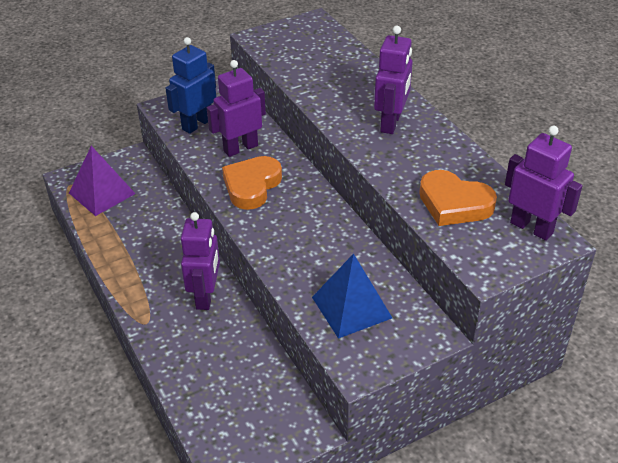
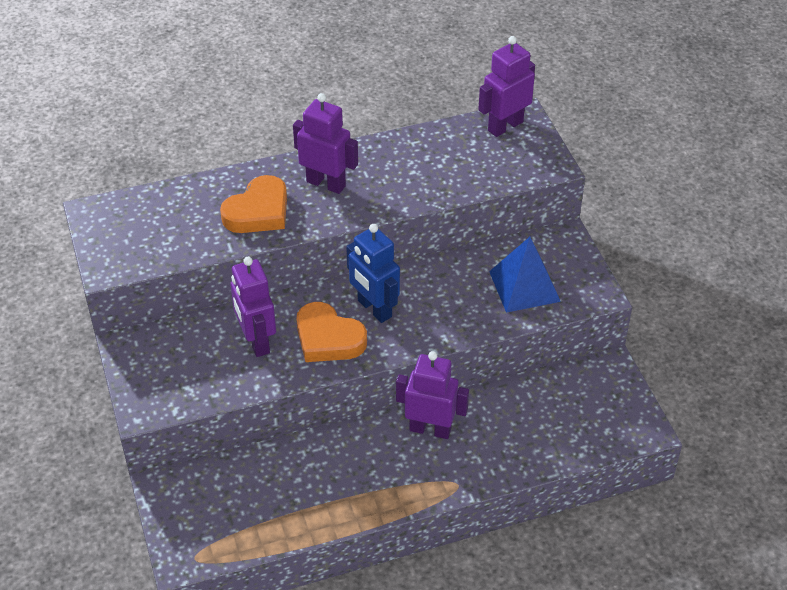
camera: 80 degrees left, 5 degrees up
(102, 193) = (225, 522): purple pyramid -> none
(197, 124) = (193, 378): blue robot -> blue robot (374, 309)
(454, 204) = (462, 165): orange heart -> orange heart (258, 211)

